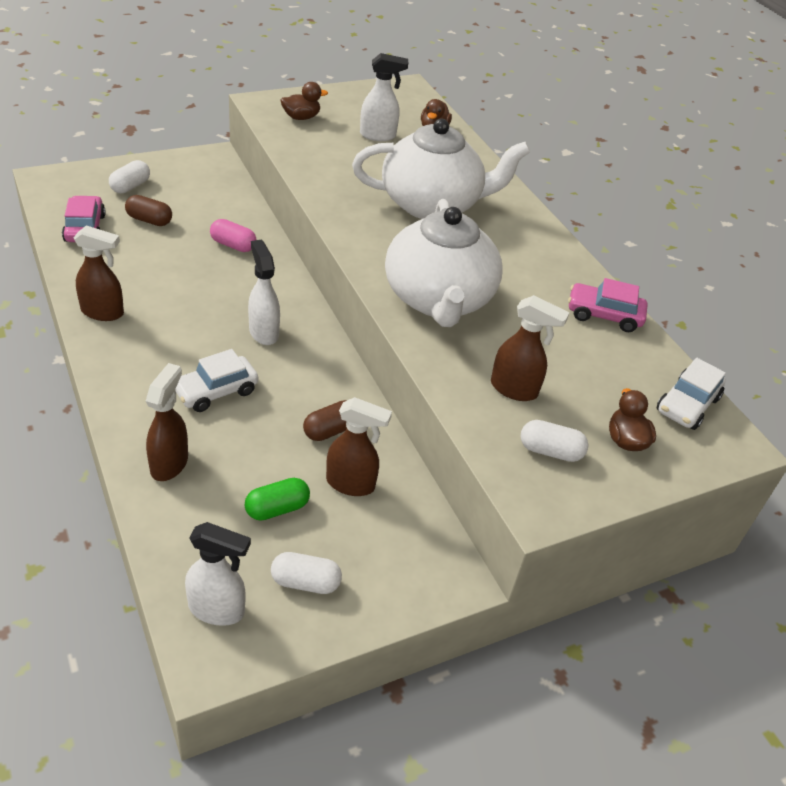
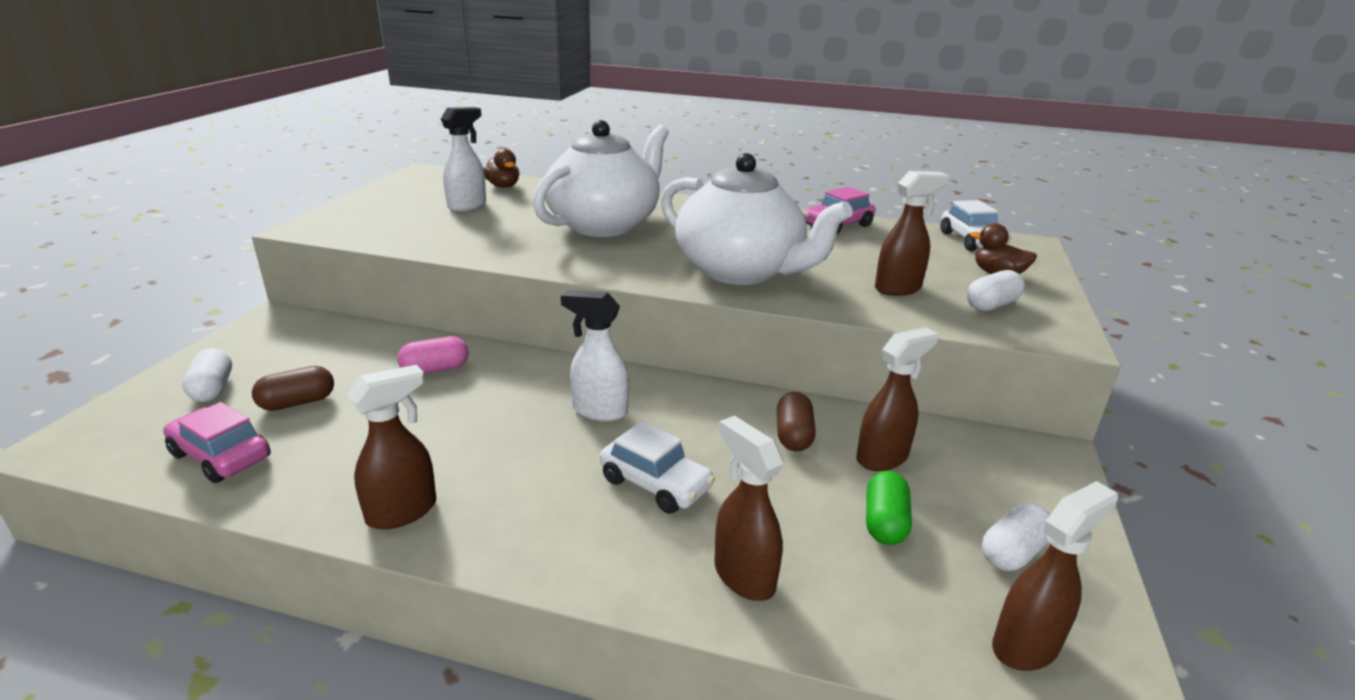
camera: 45 degrees left, 15 degrees down
(216, 391) = (655, 484): white car -> white car turned 60 degrees counterclockwise
(217, 610) = (1026, 645): white spray bottle -> brown spray bottle
(301, 117) = (370, 222): brown duck -> none

